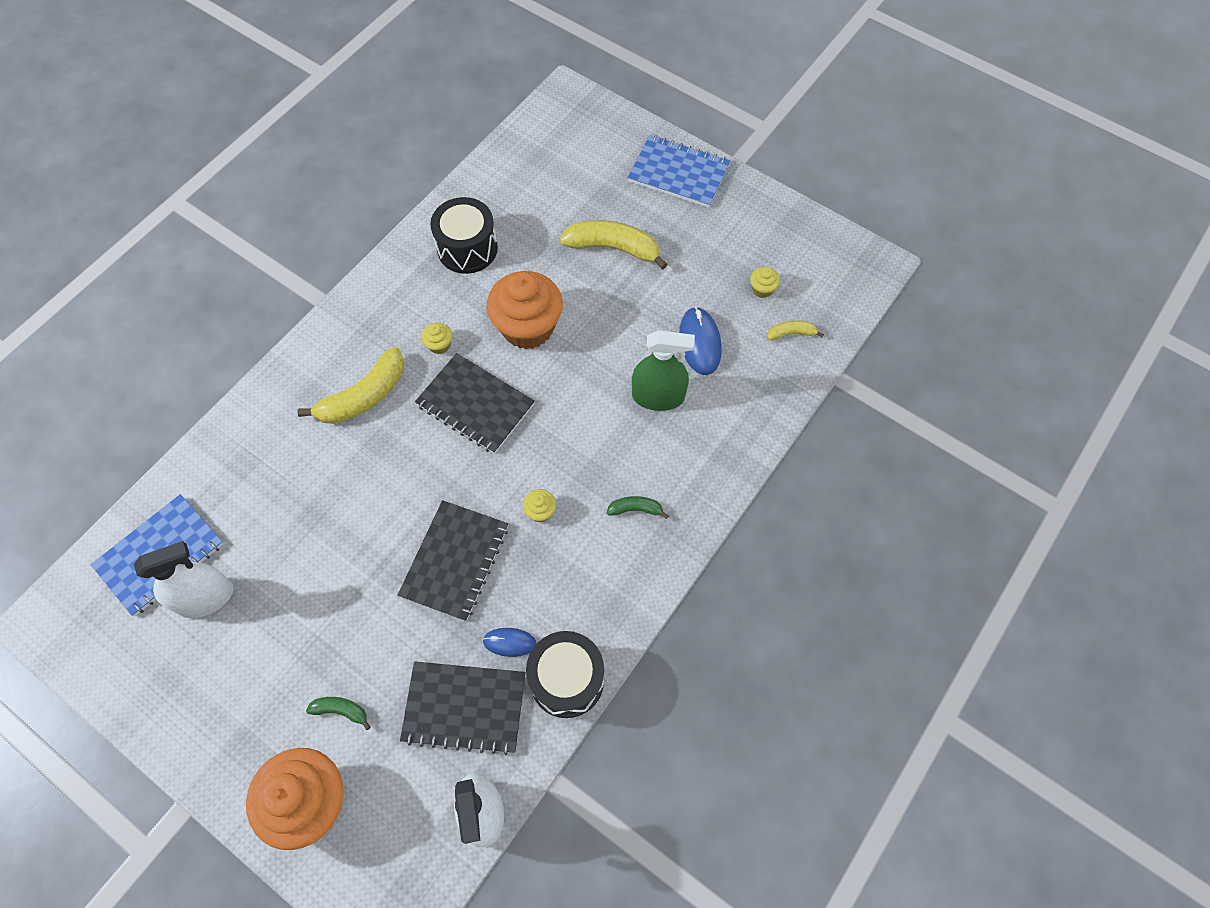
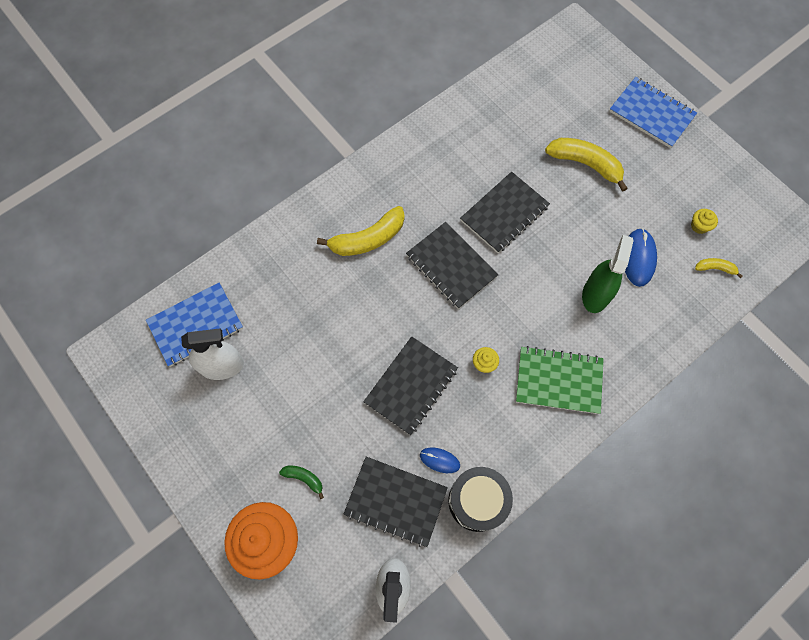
camera: 15 degrees right, 5 degrees up
(439, 345) = (433, 212): yellow cupcake -> none
(467, 248) = (470, 138): black drum -> none
(527, 327) = (504, 213): orange cupcake -> black notebook
(635, 509) = (558, 381): green banana -> green notebook
(658, 396) = (595, 294): green spray bottle -> green spray bottle turned 90 degrees counterclockwise

